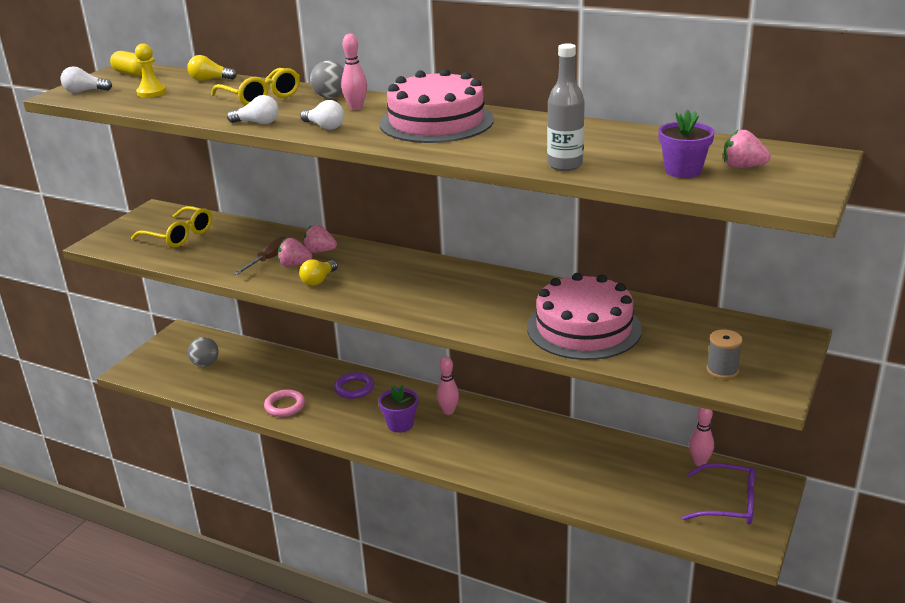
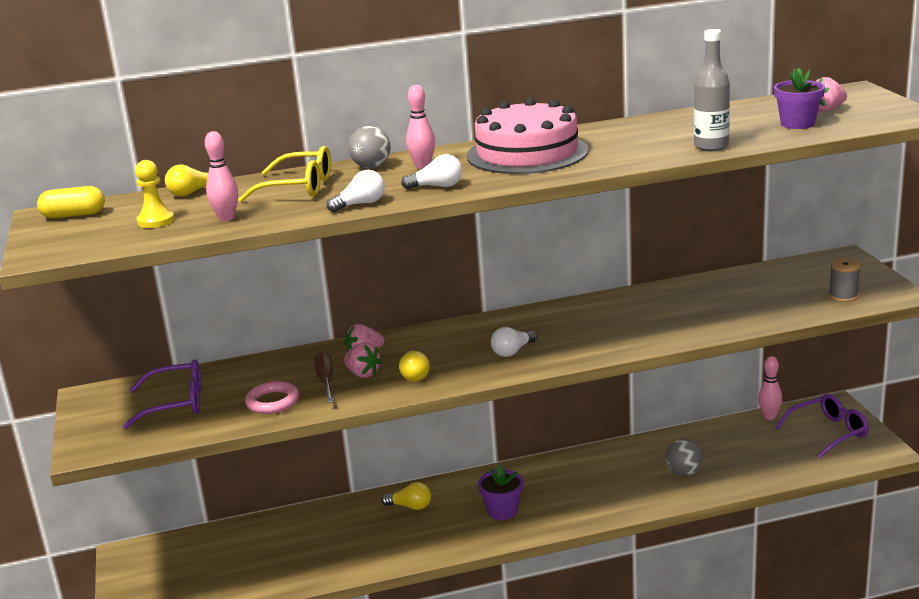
camera: 40 degrees left, 5 degrees down
(85, 91) = (63, 244): white light bulb -> white light bulb (512, 351)
(179, 235) = (176, 403): yellow glasses -> purple glasses
(205, 364) = (211, 565): grey ball -> grey ball (684, 473)
(285, 406) = (366, 554): pink ring -> pink ring (272, 402)
(294, 265) = (363, 374): pink strawberry -> pink strawberry turned 105 degrees counterclockwise
(354, 388) = (410, 506): purple ring -> yellow light bulb
(448, 411) = (527, 480): pink bowling pin -> pink bowling pin (226, 218)
(583, 328) = (704, 312): pink cake -> none

